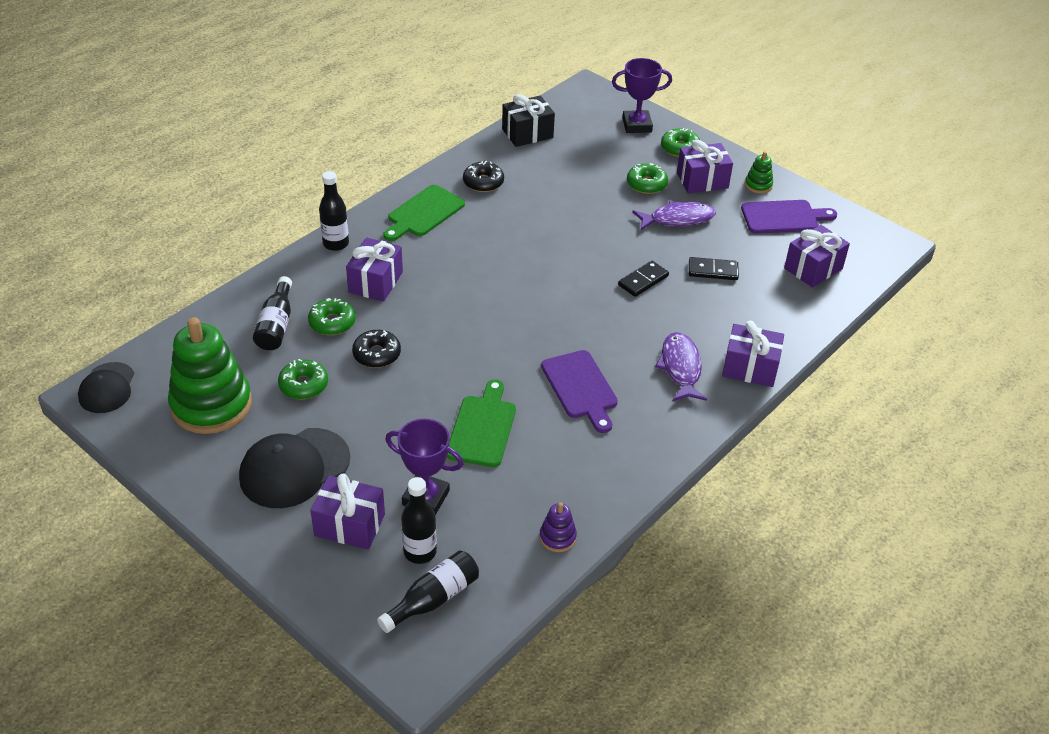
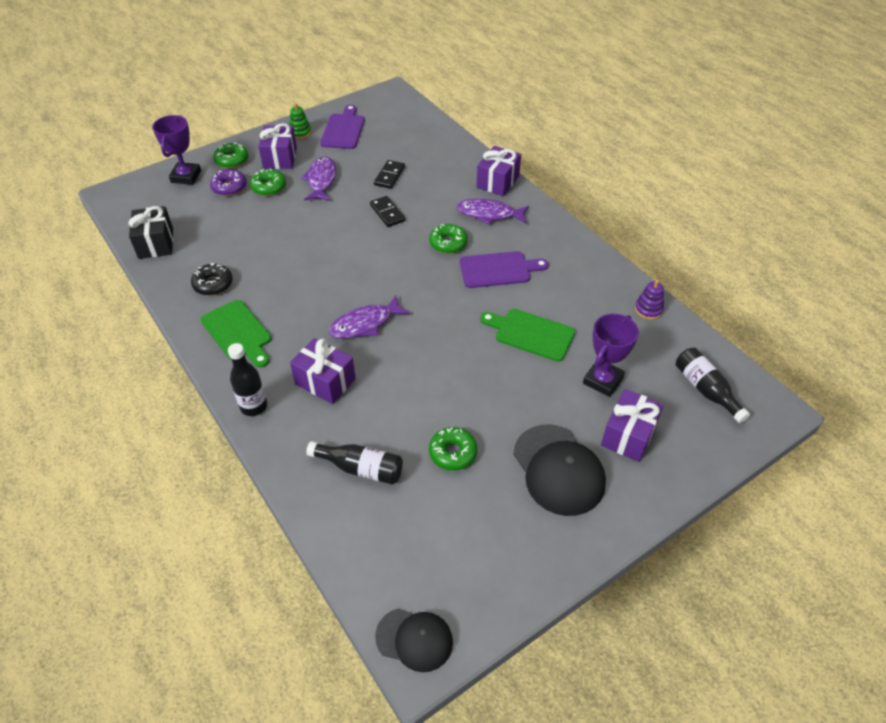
camera: 75 degrees left, 5 degrees up
(211, 405) = (463, 534): green stacking toy -> none
(332, 322) = (372, 421): green donut -> green donut (448, 243)
(377, 354) = (425, 392): black donut -> none
(420, 552) = (659, 392): black bottle -> none
(460, 295) = (365, 324): none -> purple fish
(633, 157) = (229, 187): none -> purple donut
(813, 268) = (405, 130): purple gift -> none

